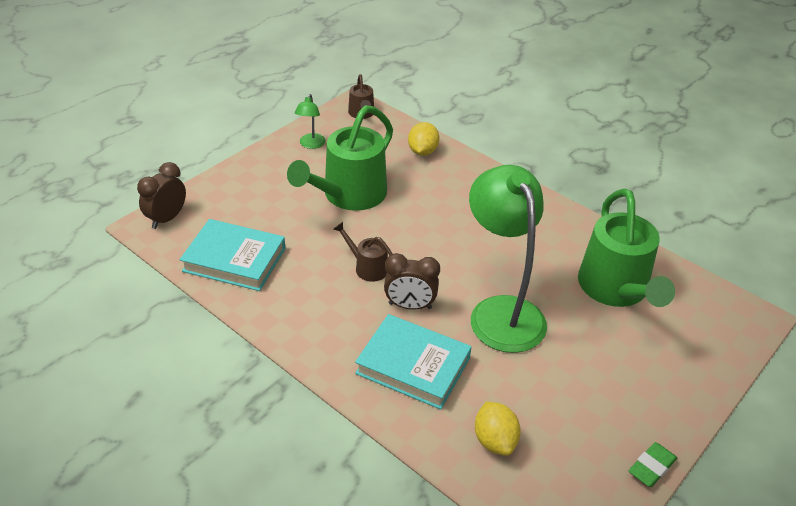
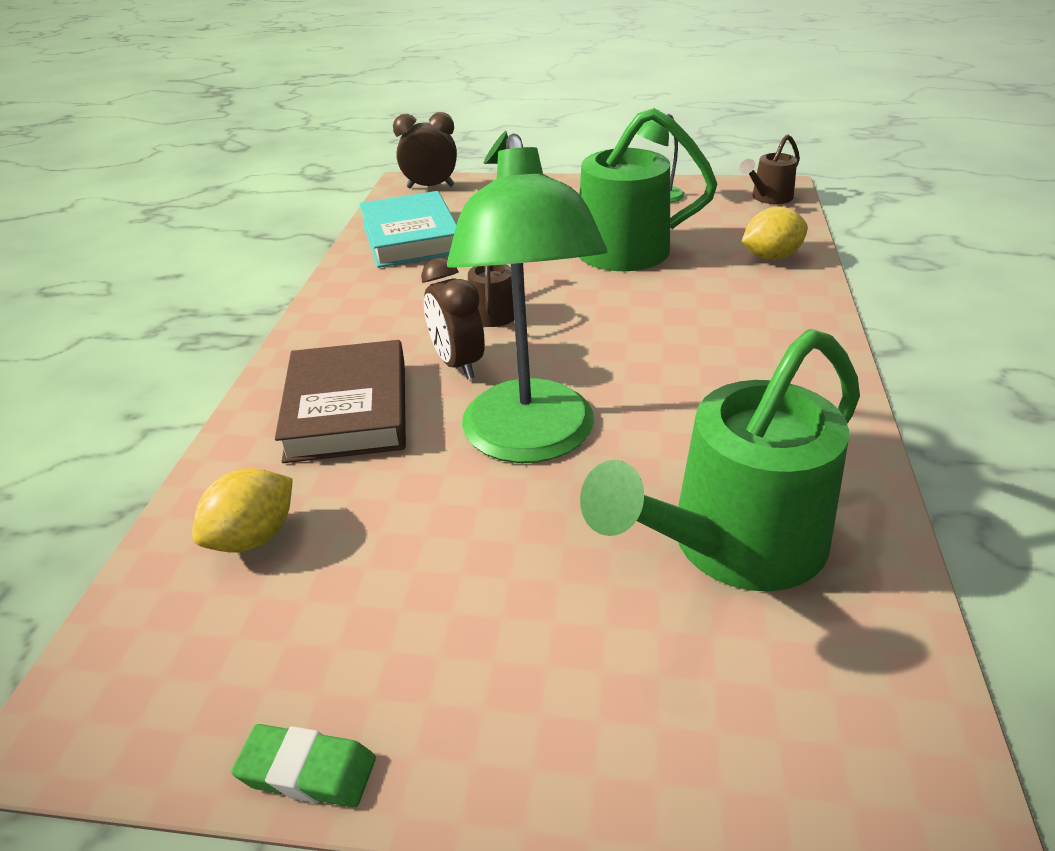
camera: 60 degrees right, 5 degrees down
(413, 366) = (347, 409): turquoise book -> brown book
(501, 311) = (531, 441): green lamp -> green lamp turned 135 degrees clockwise

